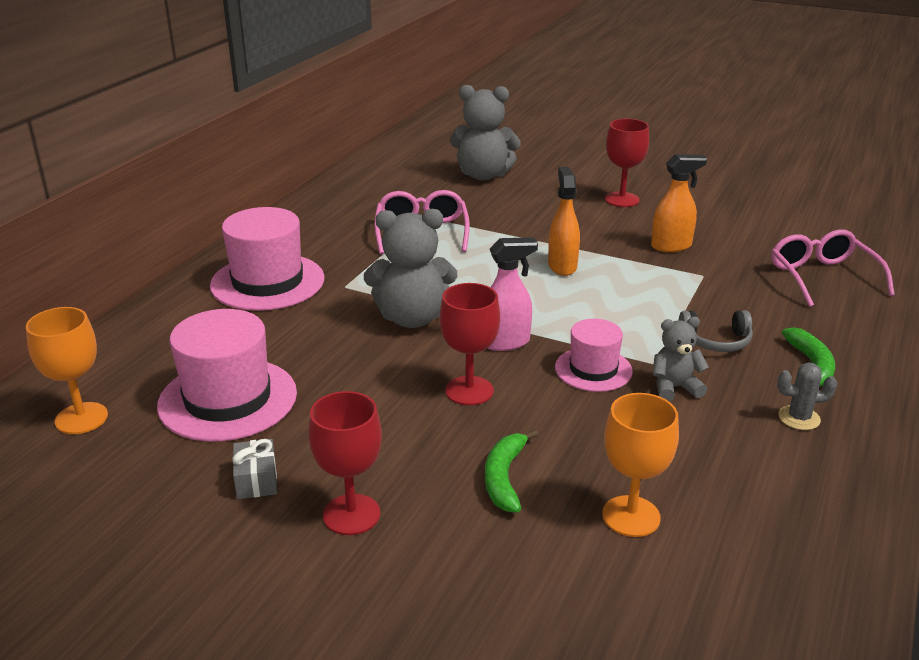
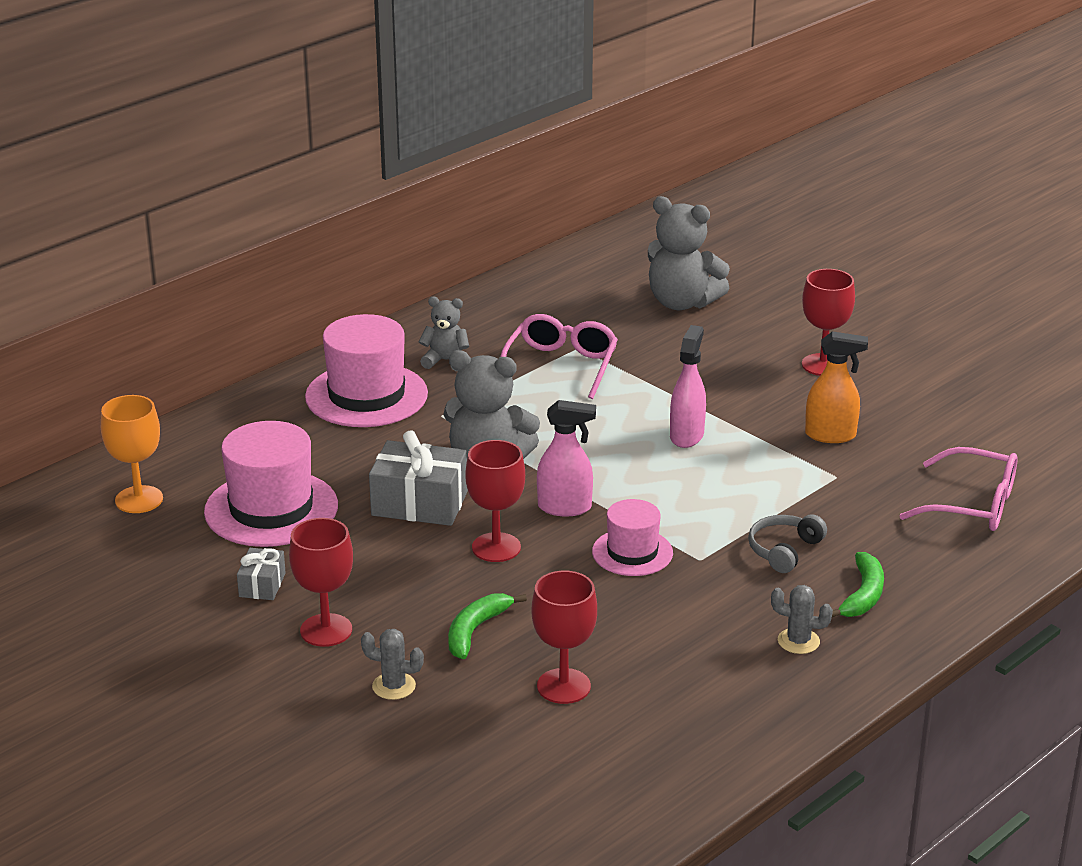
camera: 20 degrees right, 0 degrees up
(371, 365) = (419, 503): none -> grey gift
(460, 561) = (394, 686): none -> grey cactus
(562, 266) = (686, 436): orange spray bottle -> pink spray bottle
(631, 516) = (563, 686): orange goblet -> red goblet
(674, 388) = (699, 587): grey teddy bear -> grey teddy bear (445, 361)
(716, 341) = (784, 550): grey headphones -> grey headphones turned 105 degrees clockwise
(822, 277) = (973, 505): pink glasses -> pink glasses turned 105 degrees clockwise

